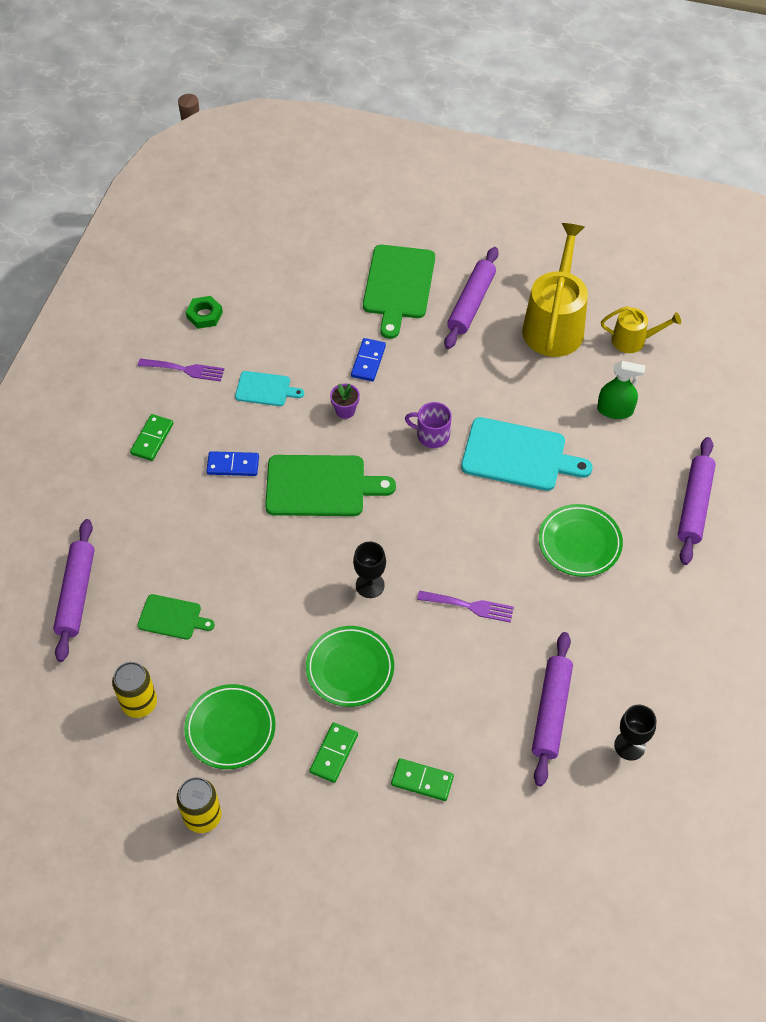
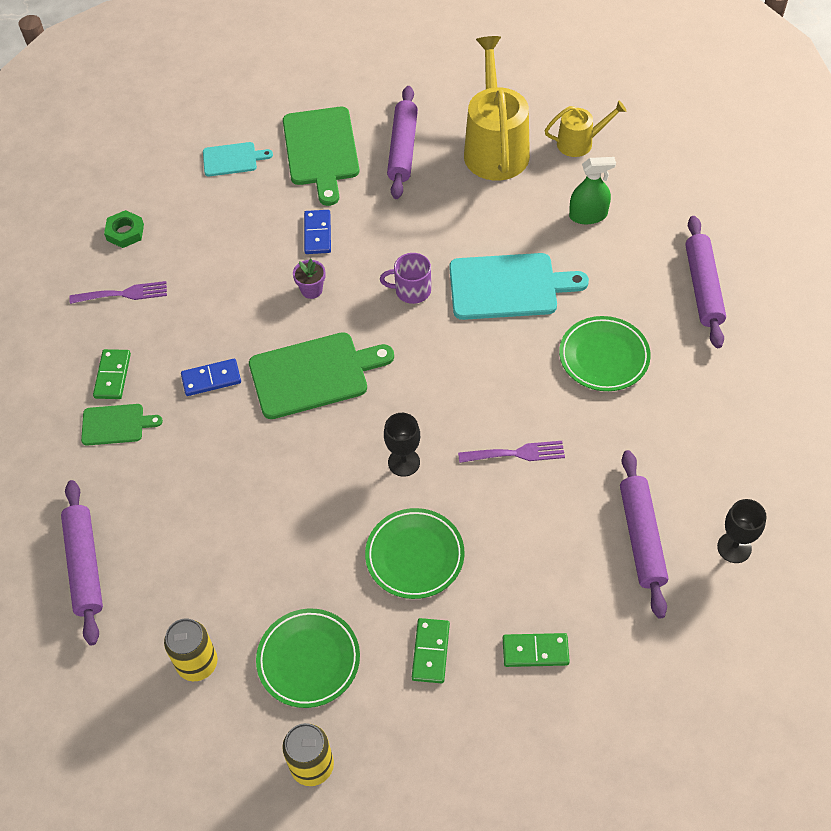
camera: 15 degrees left, 0 degrees up
(172, 617) = (202, 559): green cutting board -> green cutting board (116, 424)
(265, 389) = (218, 291): turquoise cutting board -> turquoise cutting board (232, 159)

